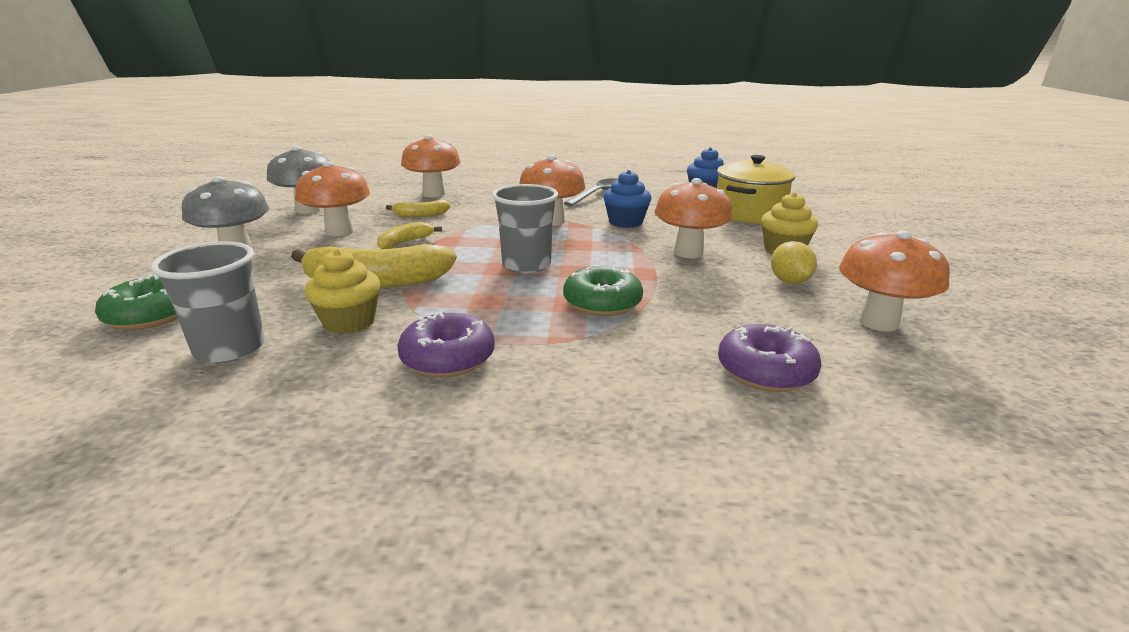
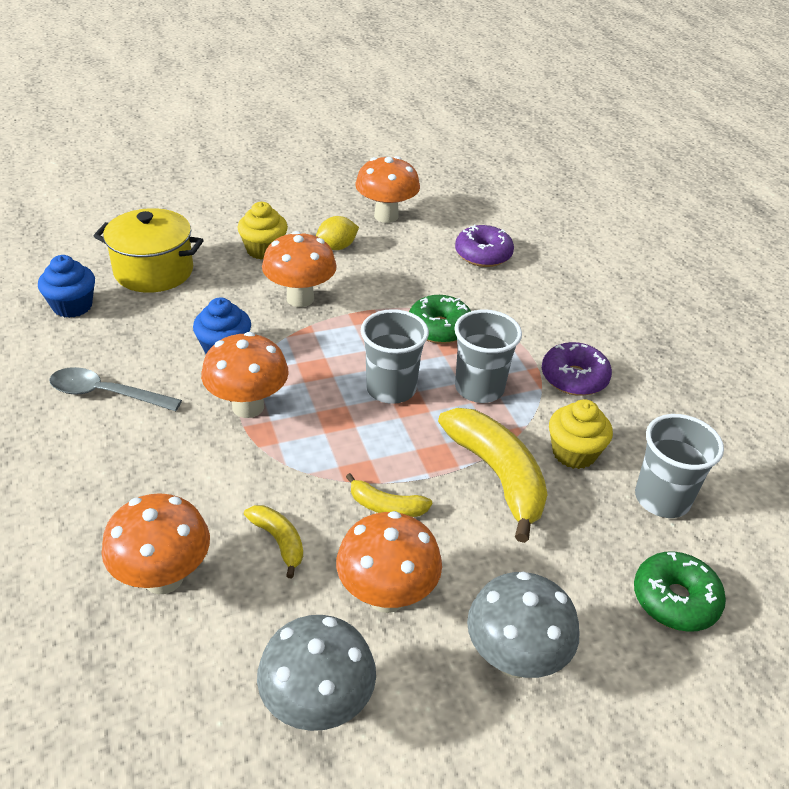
camera: 115 degrees left, 15 degrees up
(488, 300) = (479, 388): none -> grey cup

